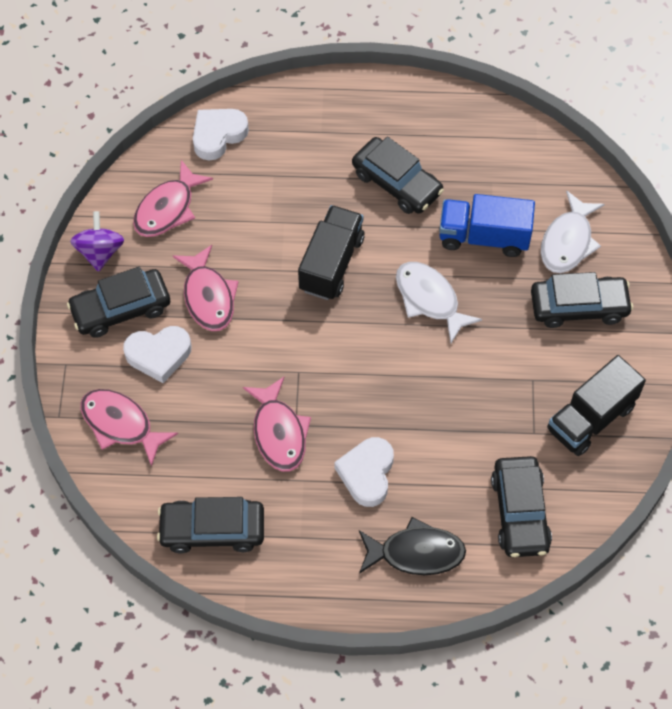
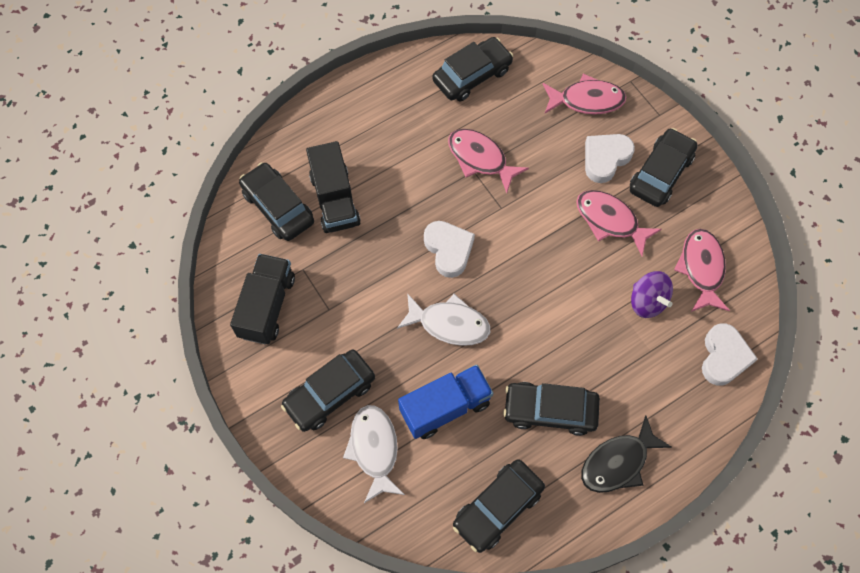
camera: 145 degrees right, 5 degrees up
(100, 252) = (715, 203): purple spinning top -> purple spinning top (647, 301)
(331, 264) = (544, 304): black truck -> black truck (335, 200)
(367, 473) = (400, 169): white heart -> white heart (448, 250)
(416, 553) = (331, 139): black fish -> black fish (618, 462)
(495, 144) = (497, 507): none -> black car

